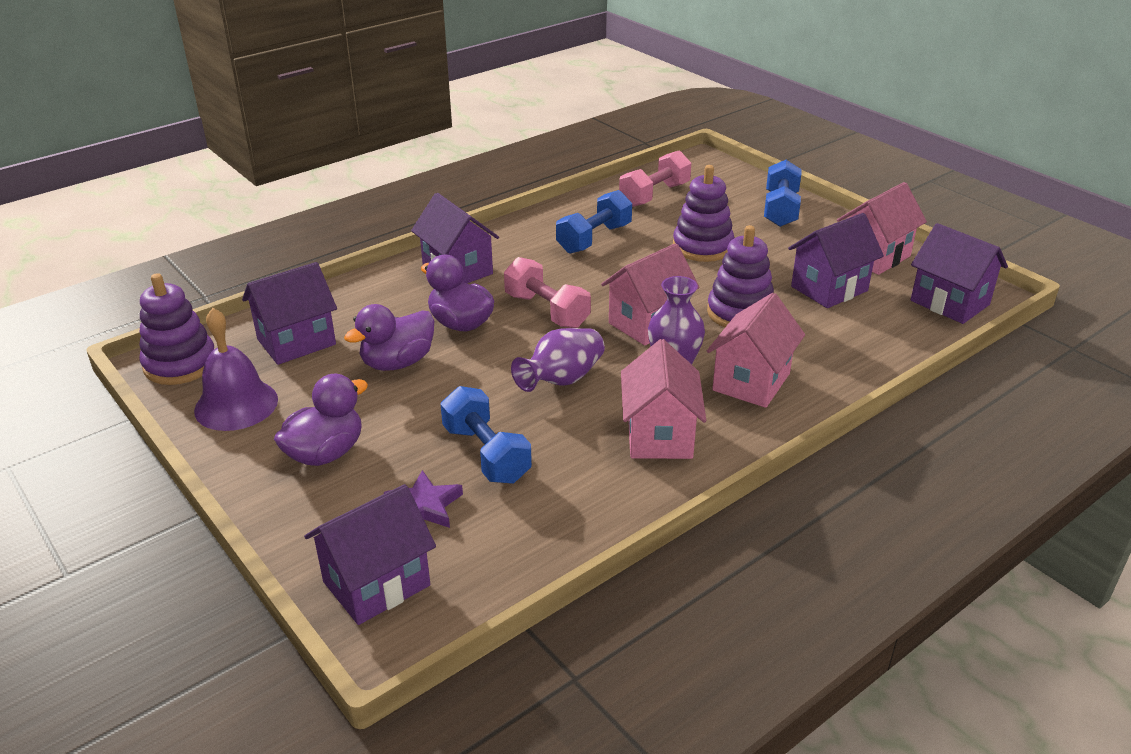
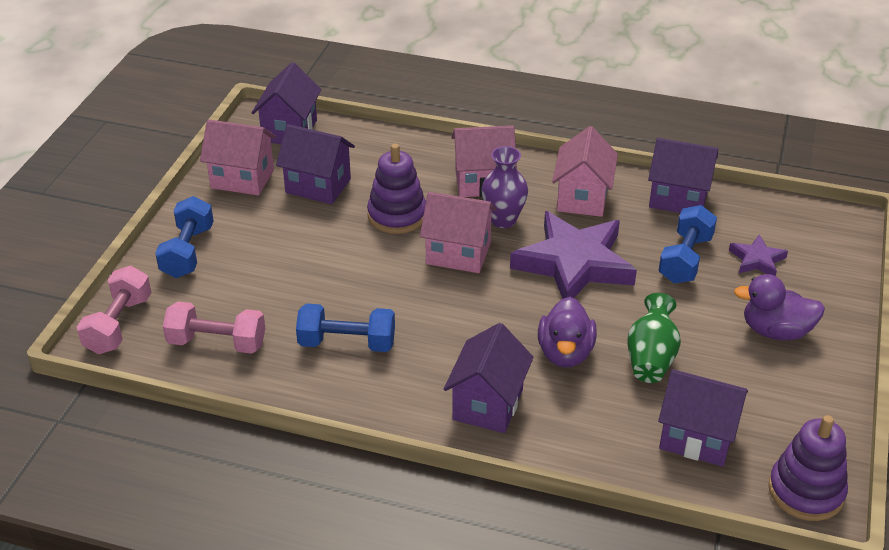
camera: 125 degrees left, 5 degrees up
(236, 405) = (797, 414): purple bell -> none
(376, 584) = (826, 245): purple house -> purple house (678, 199)
(397, 362) = (651, 358): purple duck -> green vase
(547, 311) = (496, 314): pink dumbbell -> pink dumbbell (118, 325)
(561, 380) = (574, 264): purple vase -> purple star
(659, 436) = (582, 198): pink house -> pink house turned 45 degrees counterclockwise
(702, 247) = (304, 271): purple stacking toy -> none
(780, 209) = (188, 252): blue dumbbell -> blue dumbbell turned 60 degrees counterclockwise

